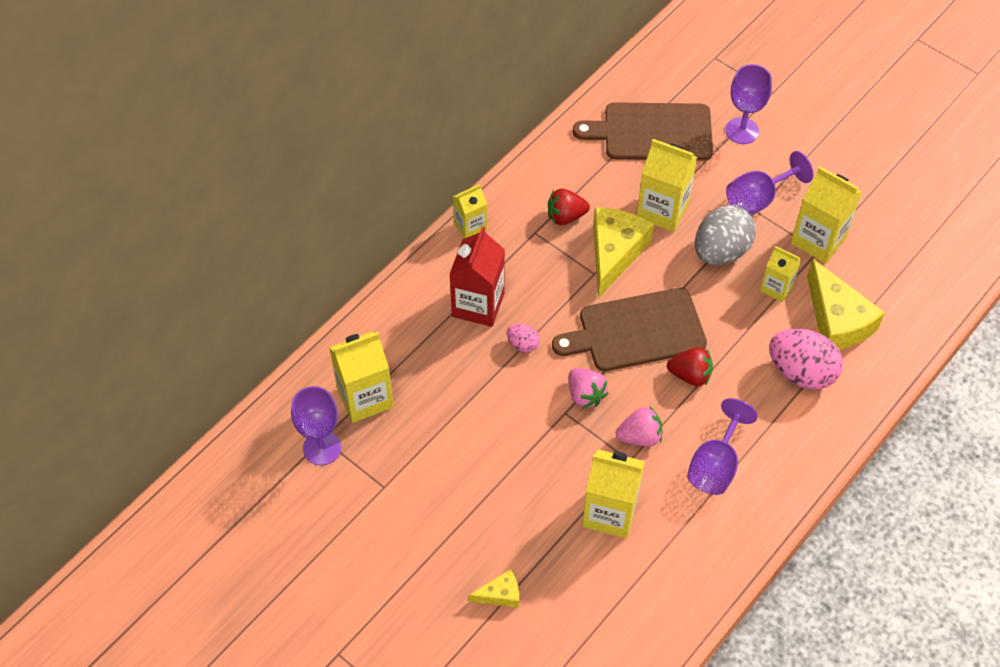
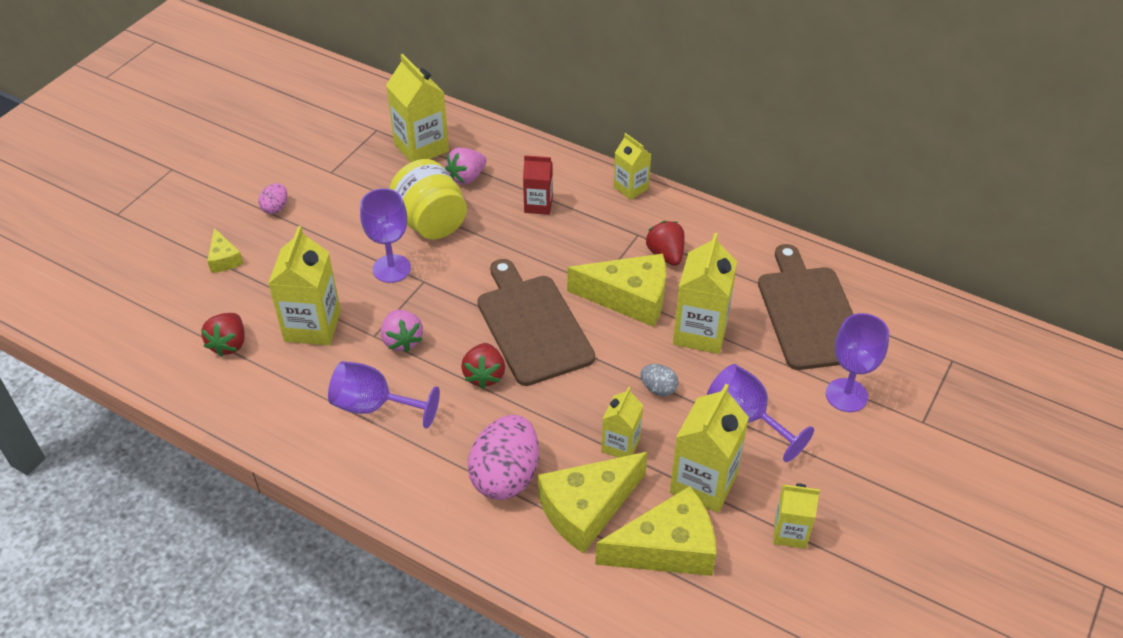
camera: 80 degrees right, 10 degrees down
(322, 448) = (366, 130): purple goblet -> purple goblet (391, 268)
(478, 305) = (538, 205): red carton -> red carton, size x0.60
(483, 399) = (431, 222): none -> yellow jar
(523, 344) = (498, 241): pink egg -> pink egg (275, 208)
(585, 395) = (446, 294): pink strawberry -> pink strawberry (467, 177)
(623, 588) = (229, 344): none -> red strawberry
(721, 251) = (658, 389): grey egg -> grey egg, size x0.47
(866, 197) = (790, 532): none -> yellow carton
(876, 275) = (667, 548): none -> yellow cheese

